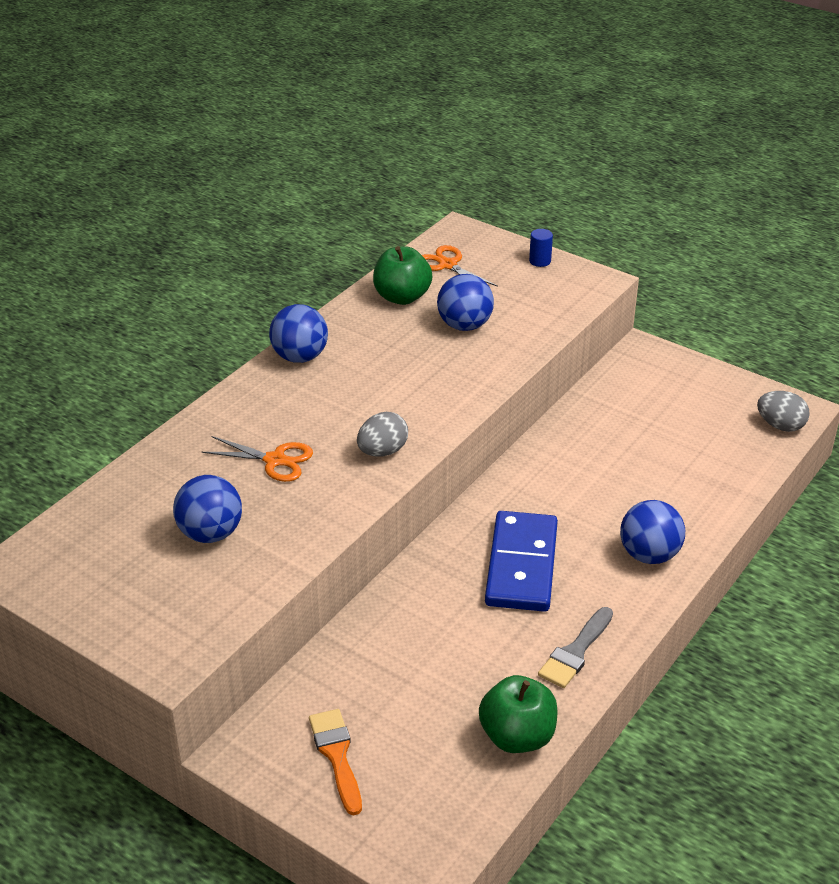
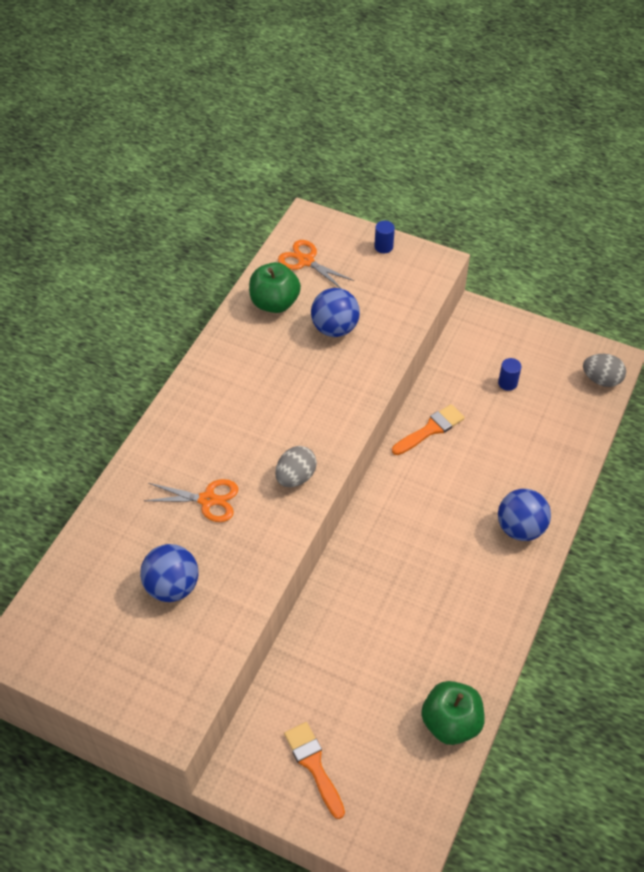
camera: 10 degrees left, 15 degrees up
(300, 357) = (202, 383): blue ball -> none
(521, 565) = (421, 554): blue domino -> none
(562, 449) = (430, 429): none -> orange brush
(575, 652) = (480, 633): grey brush -> none
(664, 416) = (507, 383): none -> blue cylinder

